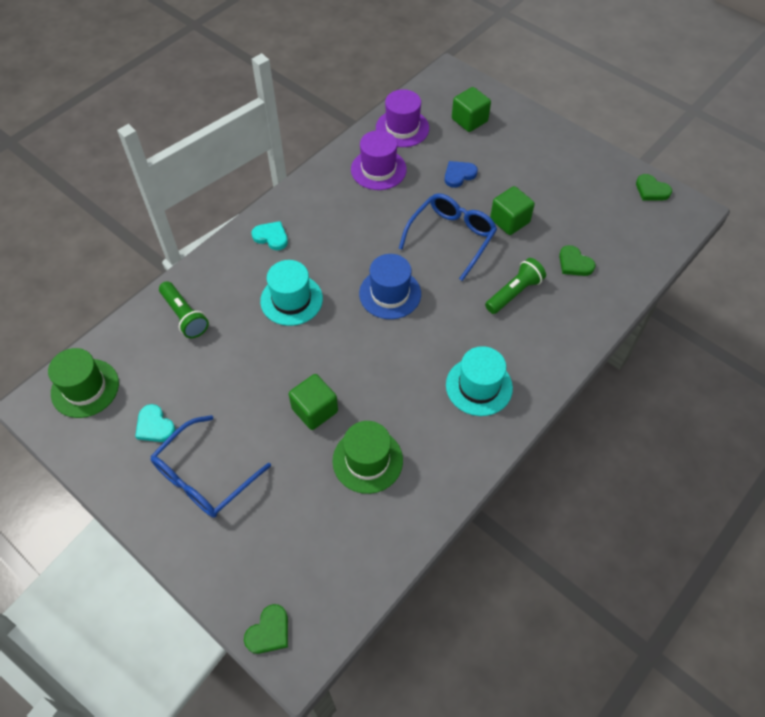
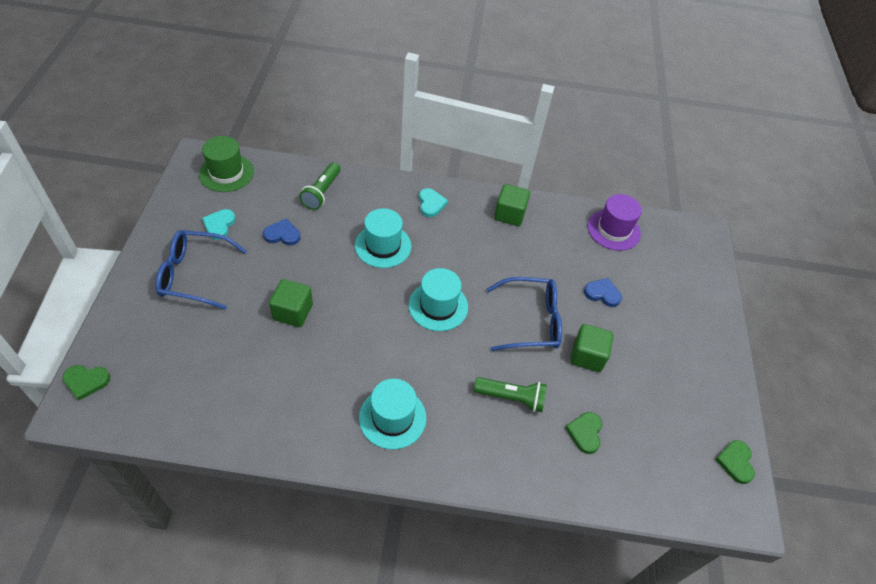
camera: 50 degrees right, 5 degrees down
(212, 375) = (282, 234): none -> blue heart
(367, 460) = (268, 371): green hat -> none
(378, 169) = (555, 236): purple hat -> none
(390, 293) = (438, 306): blue hat -> turquoise hat
(469, 120) = (669, 272): green cube -> green cube (509, 214)

